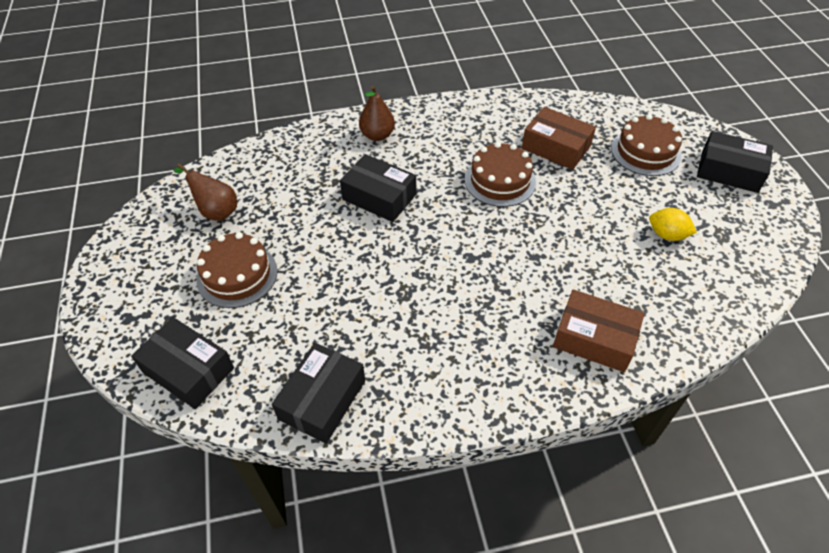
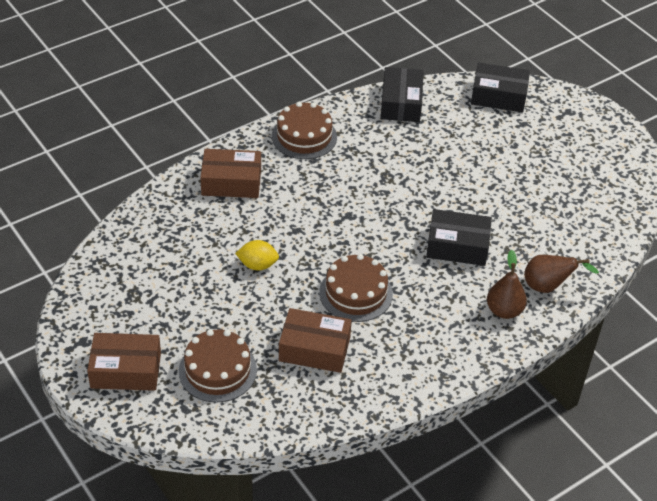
camera: 155 degrees right, 5 degrees down
(216, 211) = (584, 196): brown pear -> brown pear (548, 287)
(237, 275) = (521, 155): brown cake -> brown cake (304, 136)
(667, 235) = (185, 280): yellow lemon -> yellow lemon (257, 265)
(729, 171) = (126, 370): black box -> brown box

